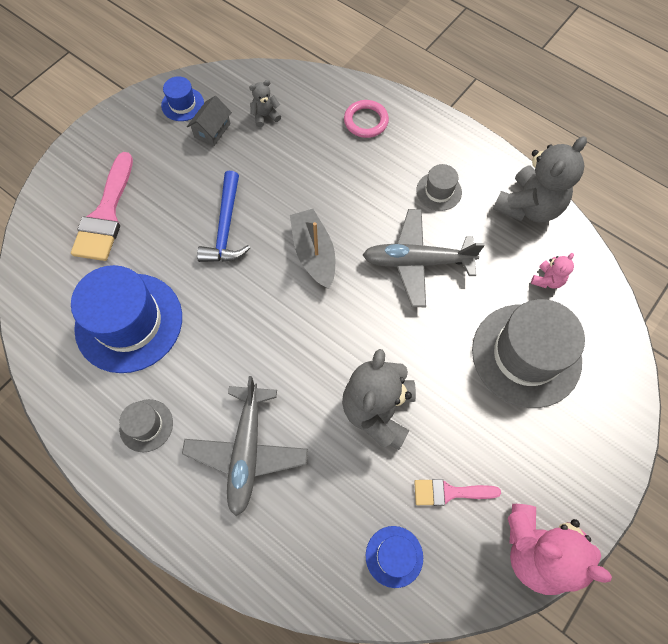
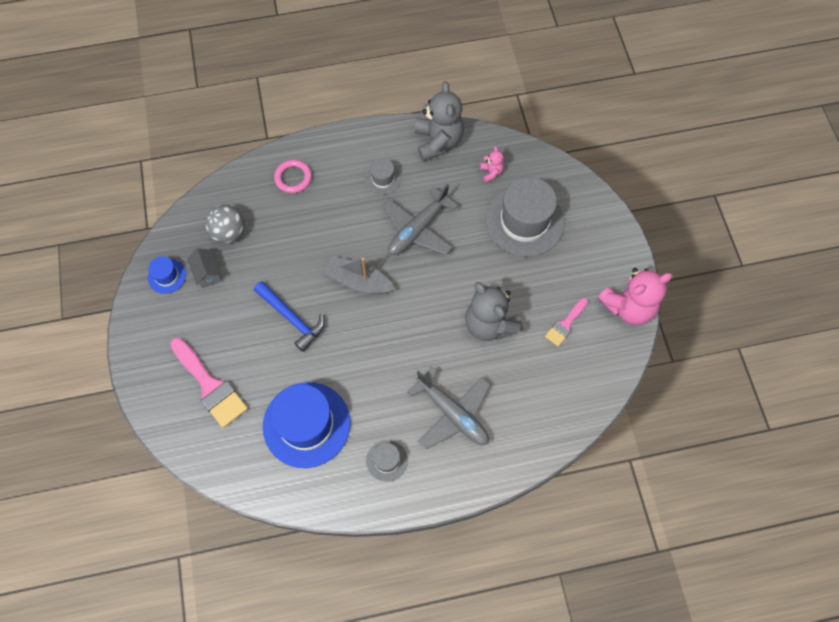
camera: 50 degrees left, 0 degrees up
(265, 116) = (229, 232): grey teddy bear -> grey ball
(394, 556) = (575, 379): blue hat -> none

